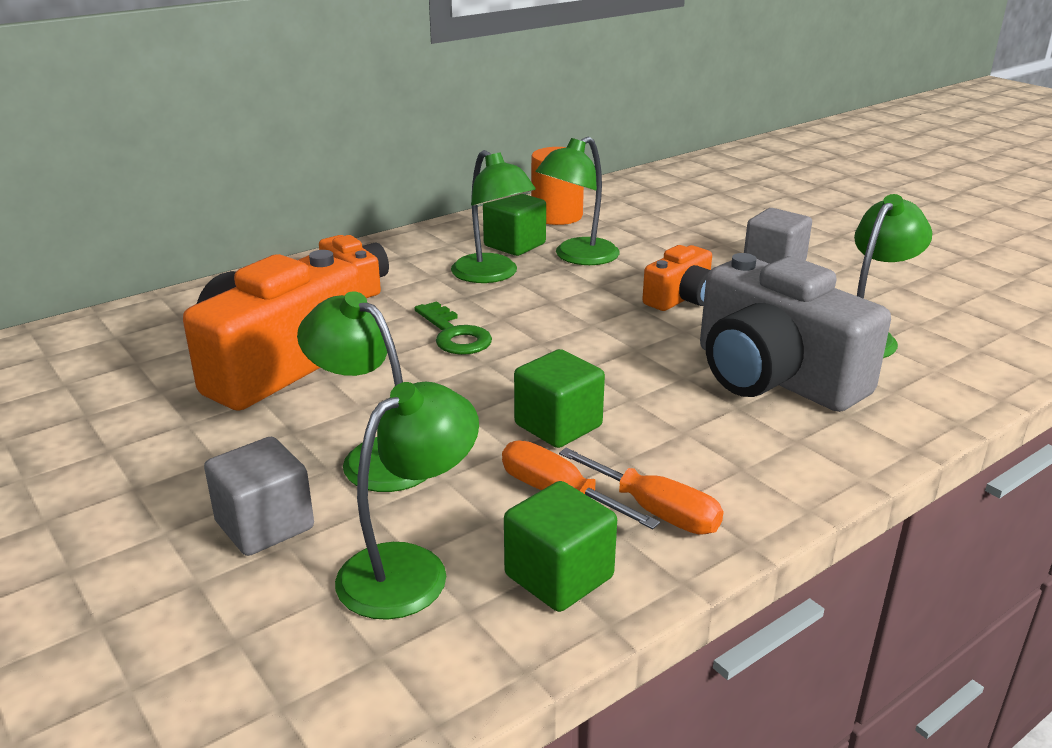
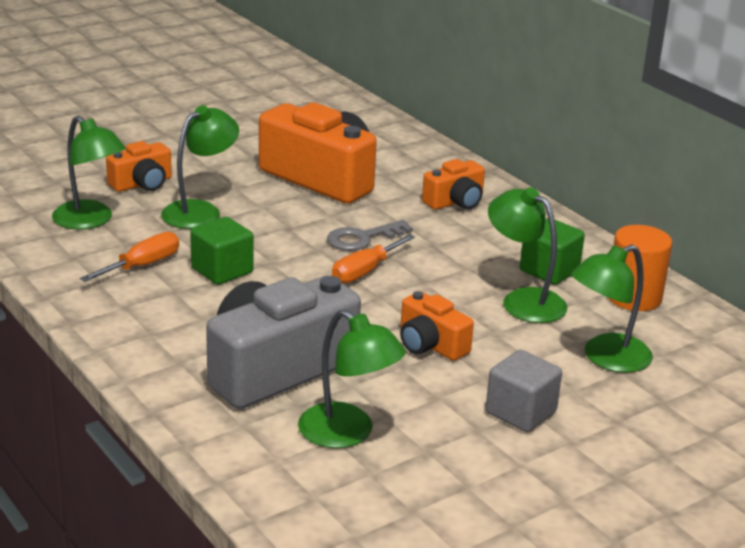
camera: 90 degrees right, 0 degrees up
(265, 525) = (142, 184): grey cube -> orange camera
(454, 335) = (362, 238): green key -> grey key
(492, 275) = (477, 257): green lamp -> green lamp (606, 358)
(559, 576) = (66, 260): green cube -> none
(655, 511) = (113, 295): orange screwdriver -> orange screwdriver (364, 271)

